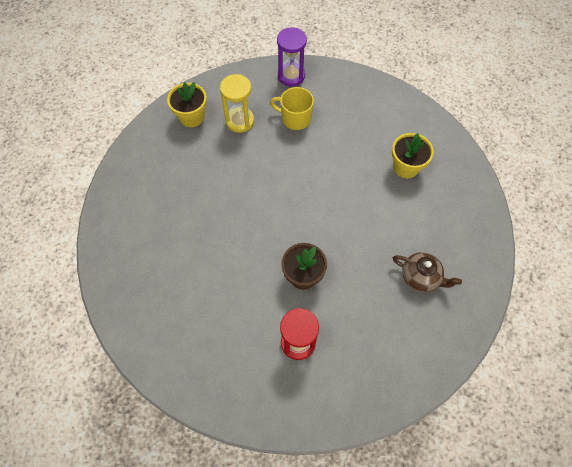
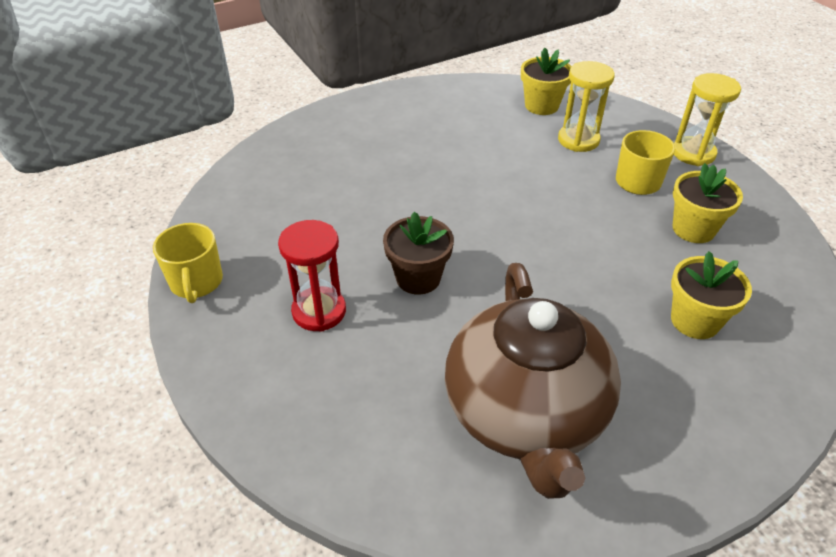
camera: 60 degrees right, 20 degrees down
(230, 406) = (196, 282): none -> yellow mug
(291, 76) = (693, 153): purple hourglass -> yellow hourglass
(347, 121) = (693, 229): none -> yellow flower pot
(421, 277) = (525, 414): brown teapot -> brown teapot, size x2.21

